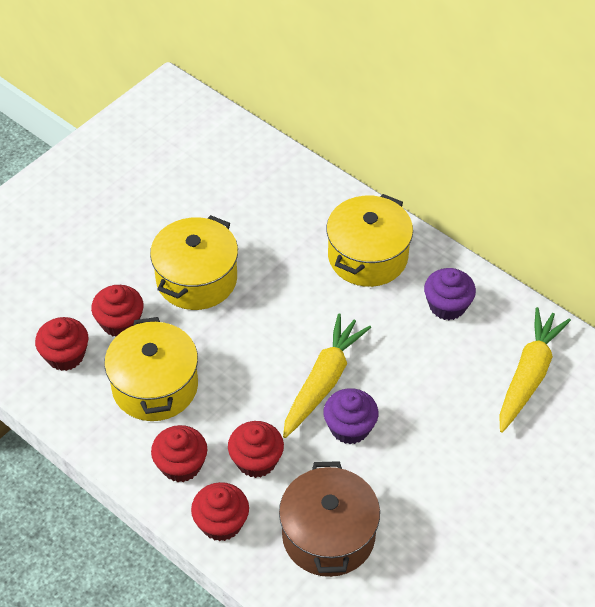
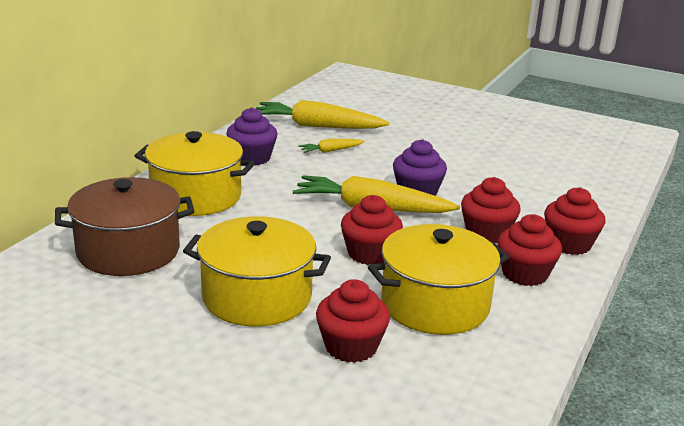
camera: 105 degrees left, 25 degrees down
(65, 355) = (428, 385): red cupcake -> red cupcake (369, 254)
(328, 535) = (535, 194): brown pot -> brown pot (128, 251)
(459, 375) = (331, 151): none -> yellow carrot

